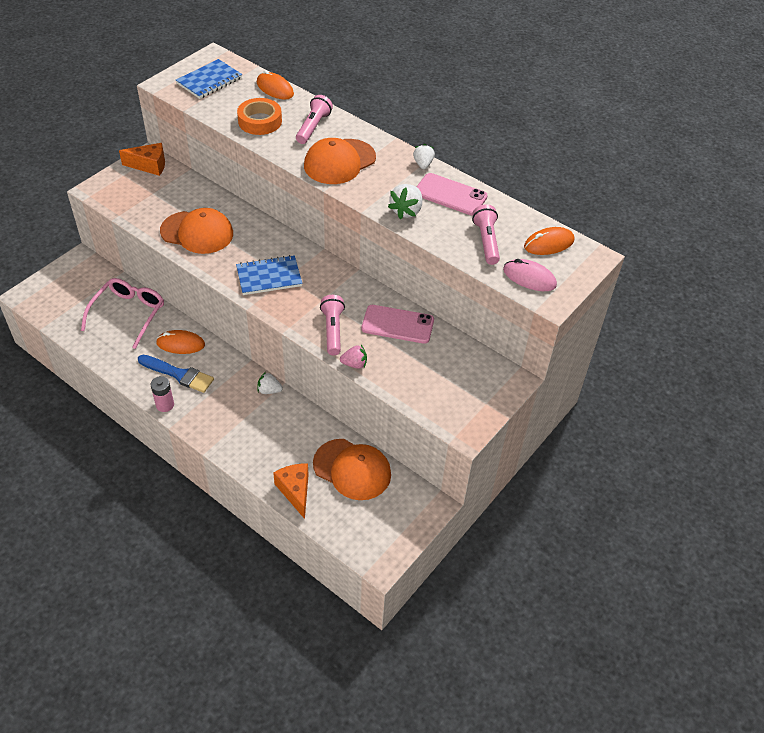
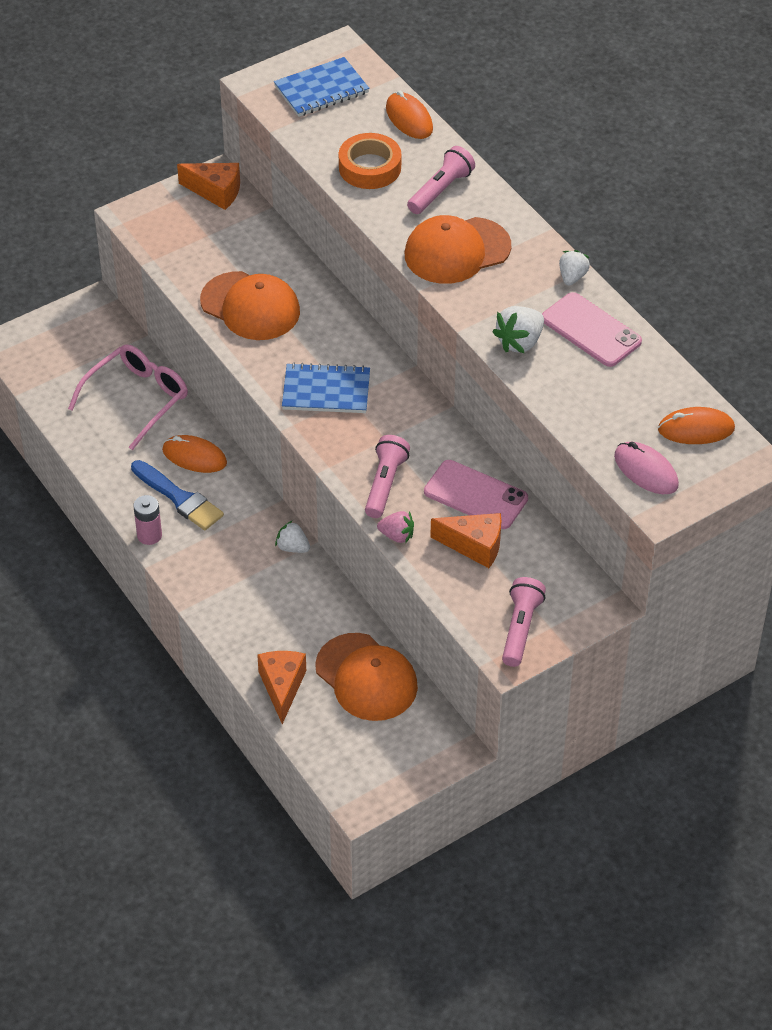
camera: 20 degrees right, 0 degrees up
(410, 359) = (474, 546): none -> orange cheese
(486, 241) = (610, 408): pink flashlight -> pink flashlight (520, 629)

